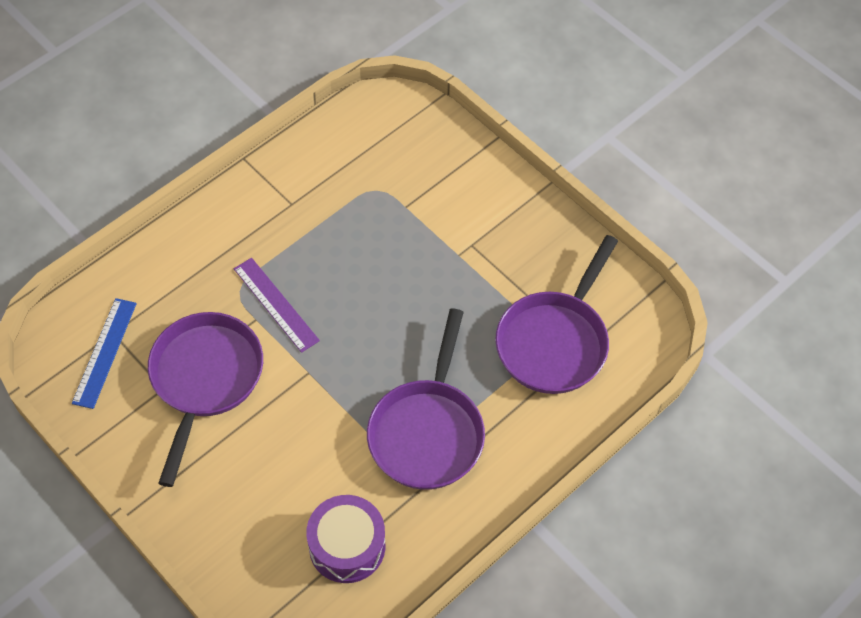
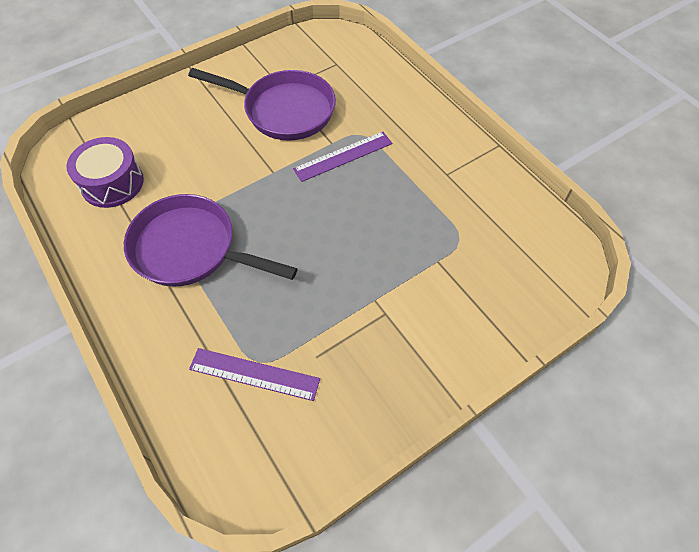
camera: 100 degrees right, 0 degrees up
(104, 352) = (321, 59): blue ruler -> none
(554, 342) = (254, 374): purple pan -> purple ruler

